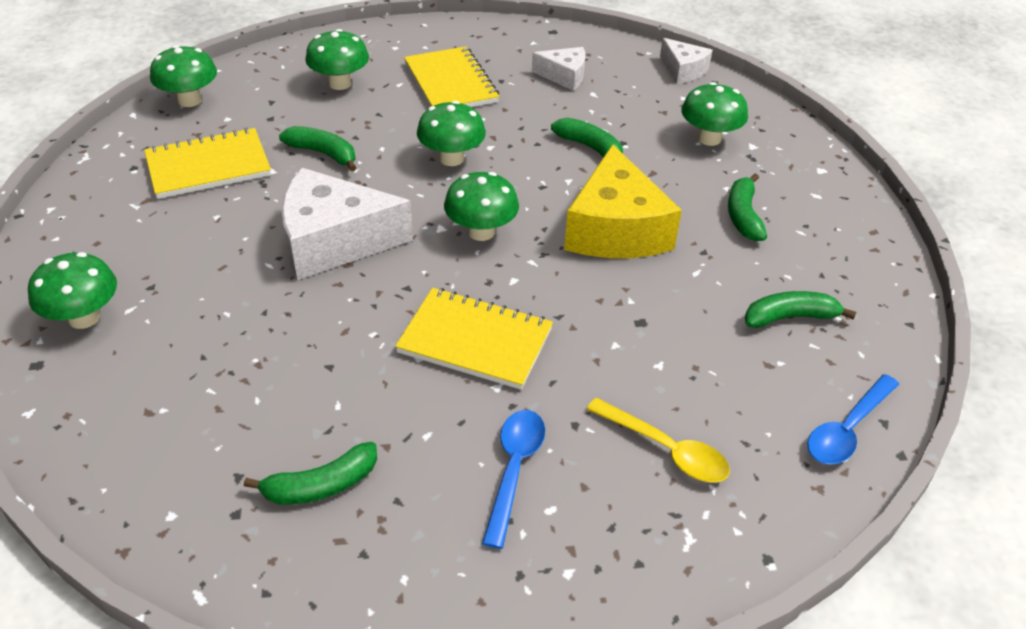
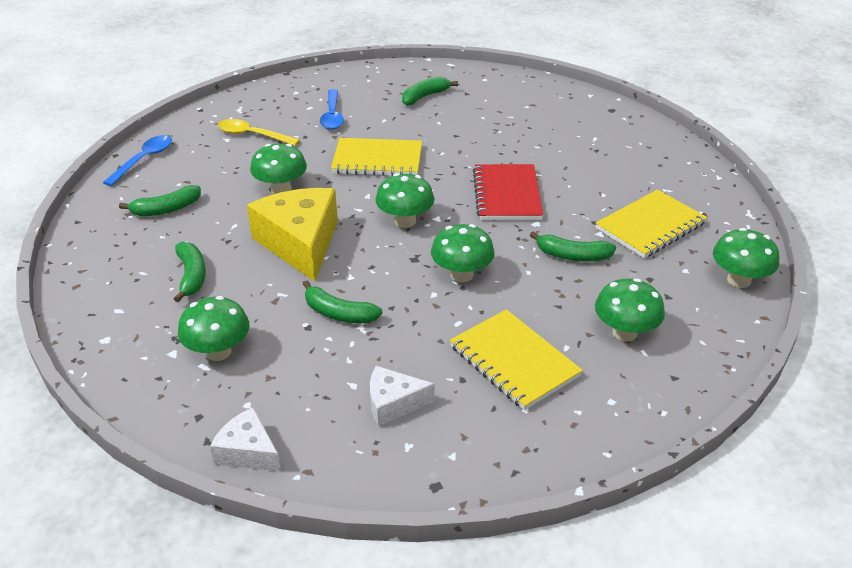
camera: 165 degrees right, 5 degrees down
(84, 318) = (614, 130): green mushroom -> green mushroom (281, 189)
(334, 241) = (507, 195): white cheese -> red notebook

